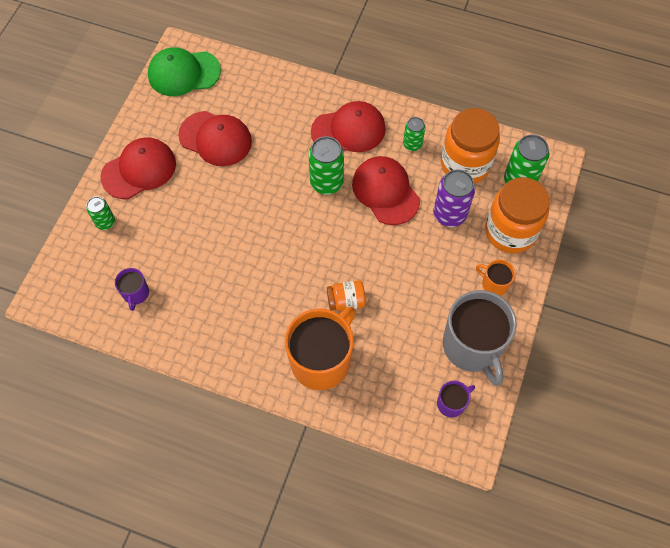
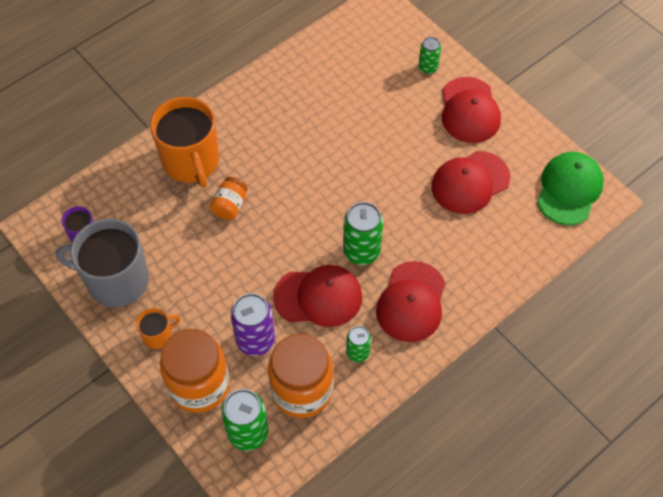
camera: 120 degrees right, 5 degrees down
(136, 293) = (343, 63): purple mug -> none

